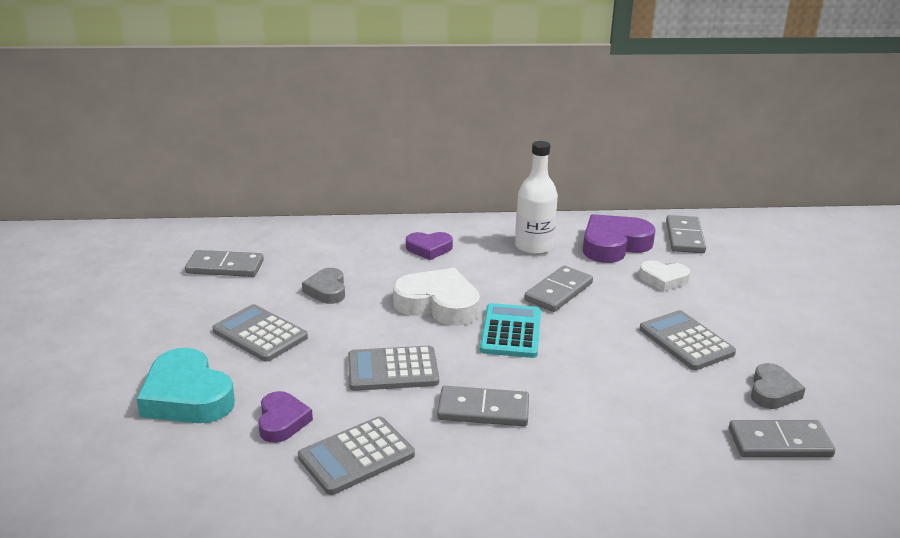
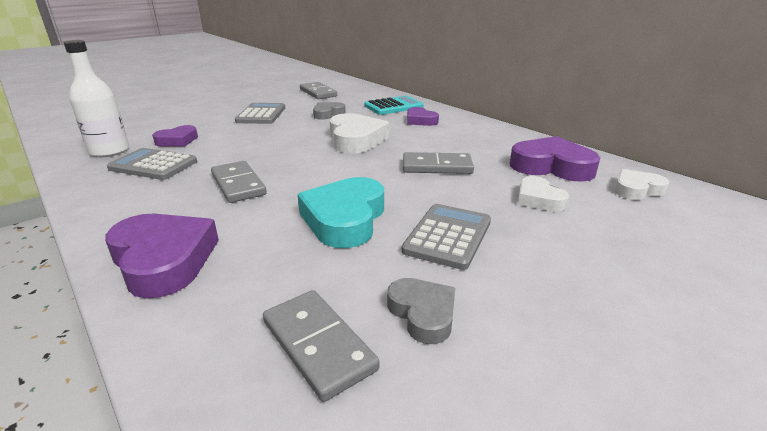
camera: 55 degrees right, 0 degrees up
(187, 396) = (185, 118): turquoise heart -> turquoise heart (345, 219)
(392, 370) = (260, 149): grey calculator -> none
(511, 332) = (353, 167): turquoise calculator -> turquoise calculator (393, 106)
(534, 246) = (486, 143): white bottle -> white bottle (109, 151)
(612, 488) = (164, 260): none -> purple heart
(684, 237) = (637, 189): grey domino -> white heart
(772, 391) = (423, 313): grey heart -> grey heart turned 105 degrees counterclockwise

